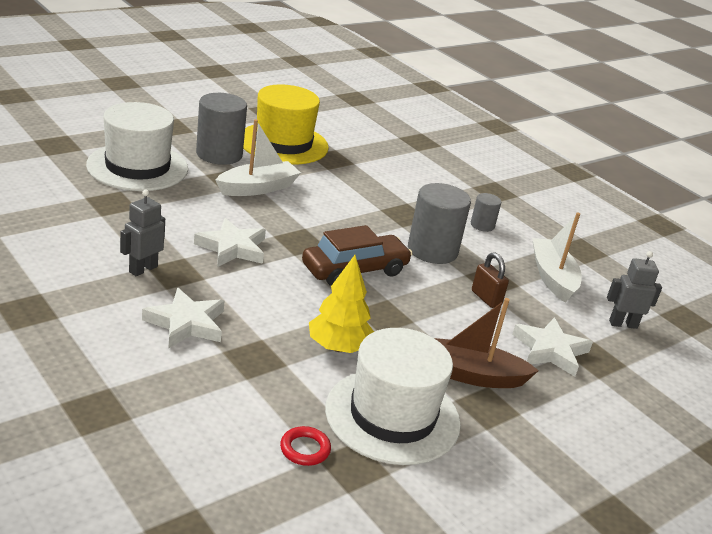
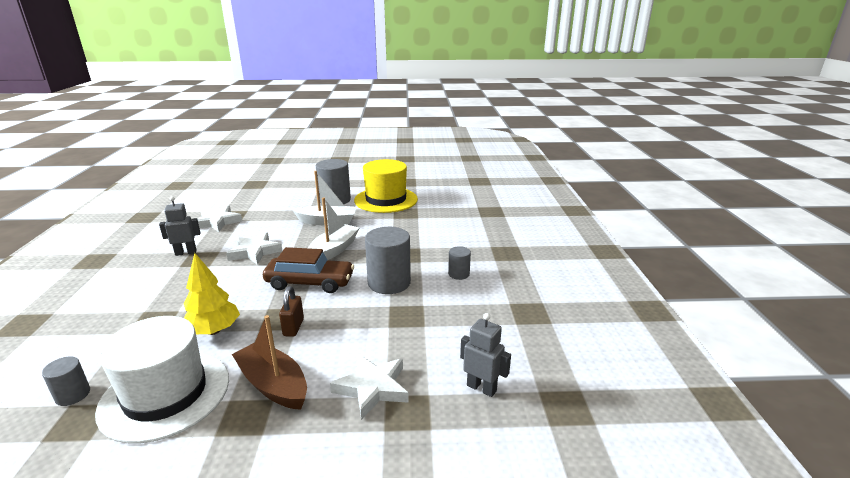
camera: 40 degrees right, 5 degrees down
(137, 167) = (277, 200): white hat -> none
(186, 323) = (154, 288): white star -> white star (217, 222)
(305, 449) = (73, 395): red ring -> grey cylinder
(486, 298) = (379, 328): brown padlock -> brown padlock (293, 327)
(552, 277) = (465, 327): white boat -> white boat (334, 250)

